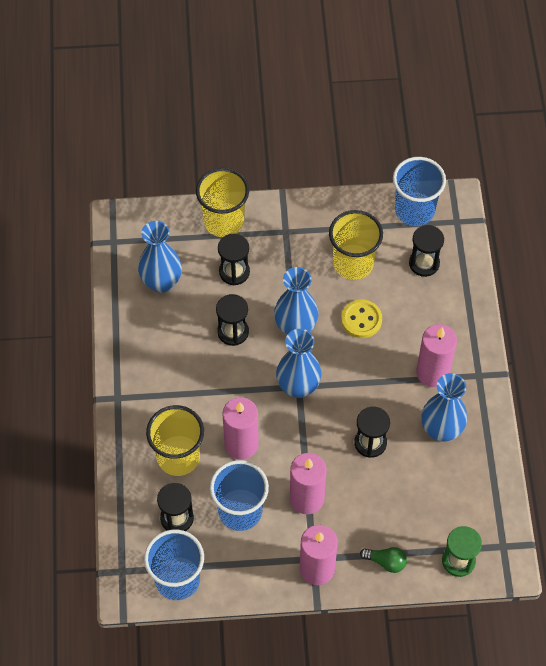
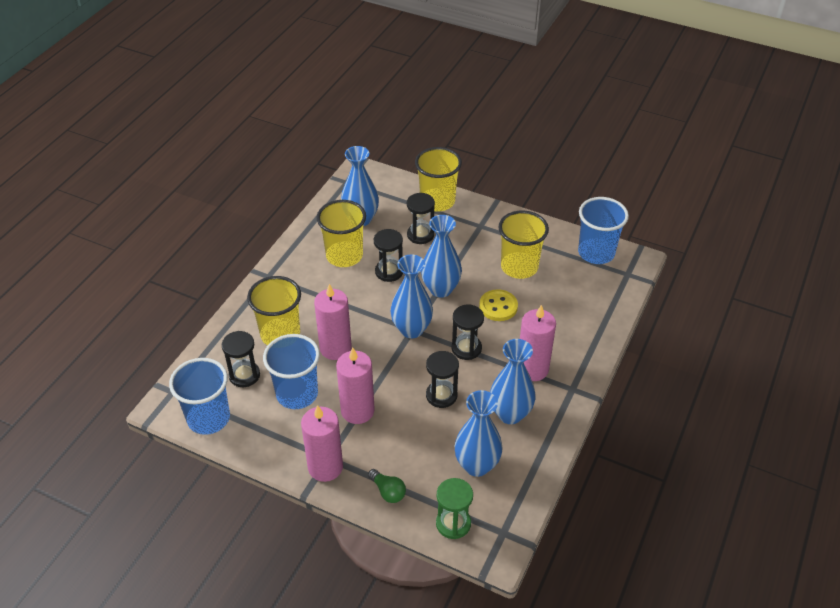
camera: 30 degrees right, 15 degrees down
(176, 335) = (344, 256): none -> yellow cup
(424, 263) = (579, 290): black hourglass -> black hourglass (466, 348)
(444, 496) = (477, 465): none -> blue vase

